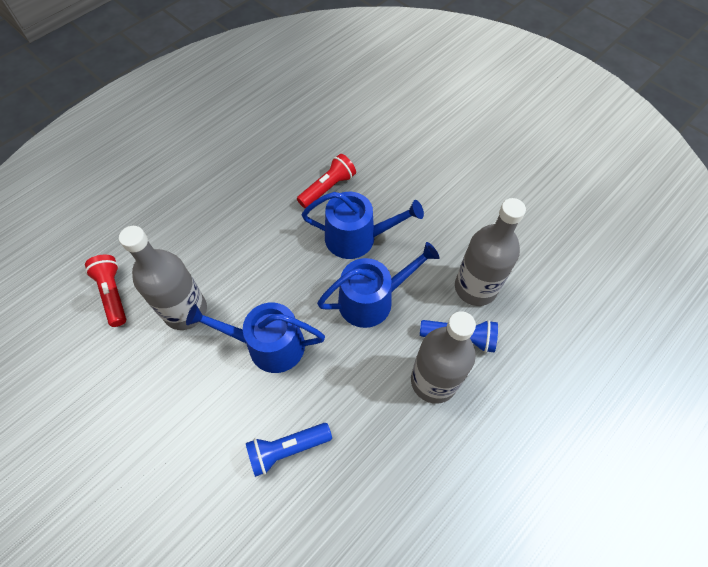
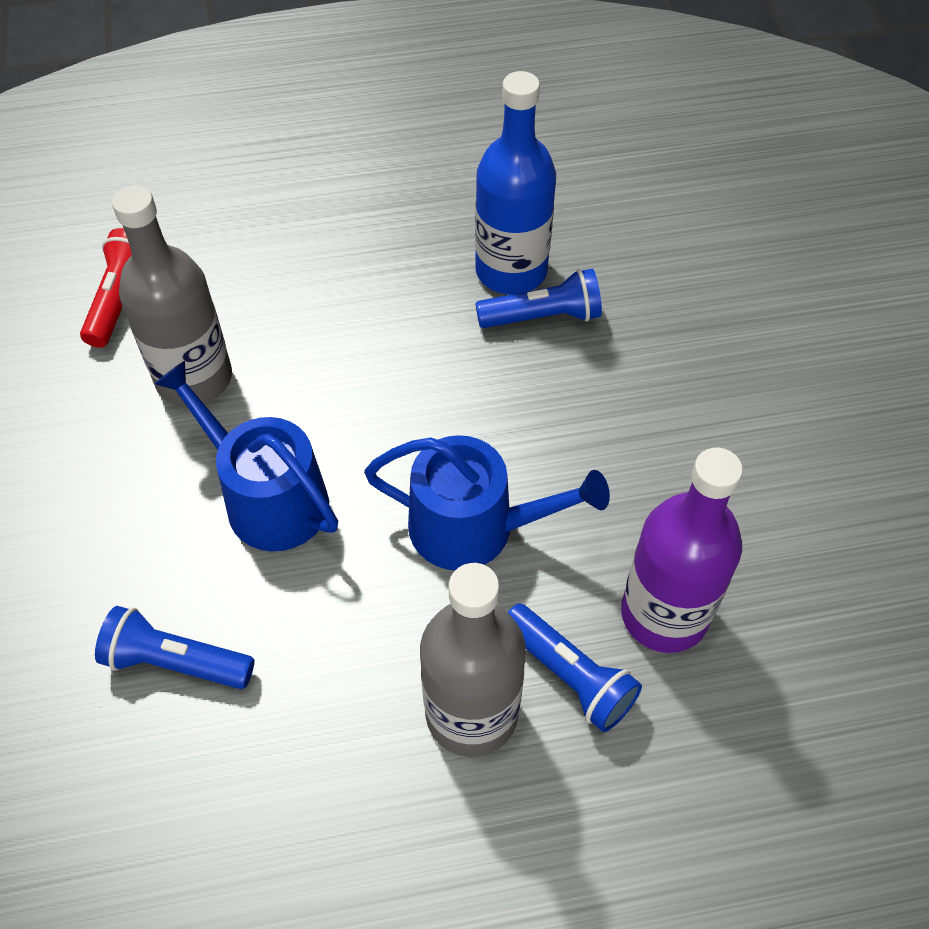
camera: 35 degrees right, 5 degrees down
(297, 174) = (511, 271): none -> blue bottle
(328, 188) = (543, 316): red flashlight -> blue flashlight
(357, 237) = (528, 418): blue watering can -> none
(475, 288) = (664, 614): grey bottle -> purple bottle

